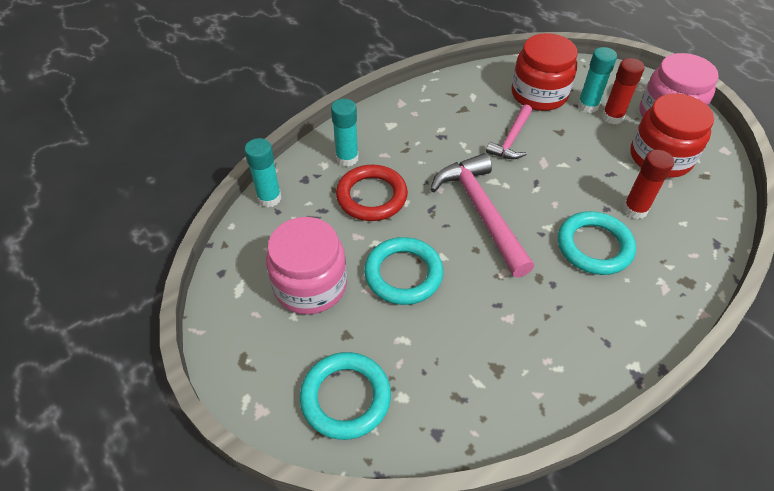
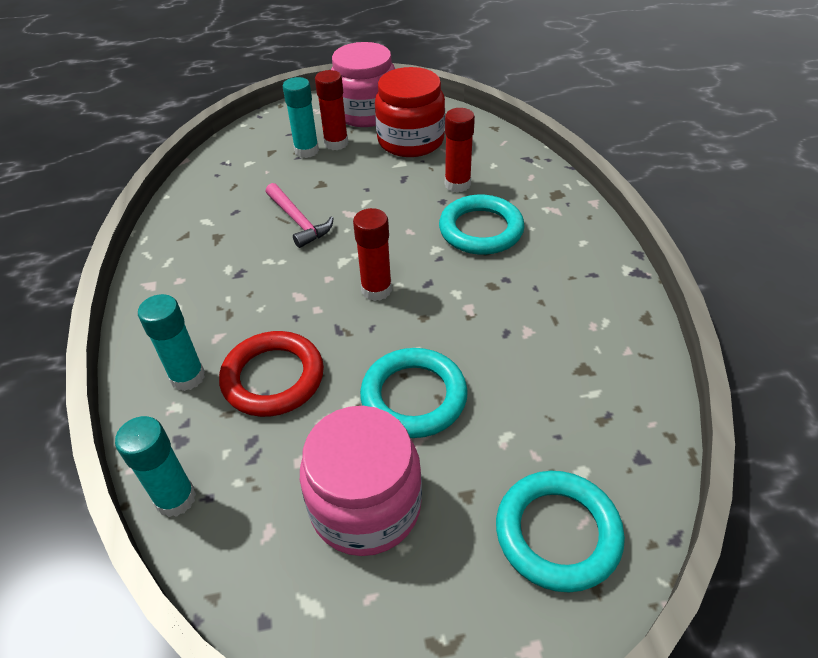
camera: 60 degrees left, 5 degrees down
(481, 212) = (376, 290): pink hammer -> red glue stick
(539, 94) = (257, 173): red jar -> none

